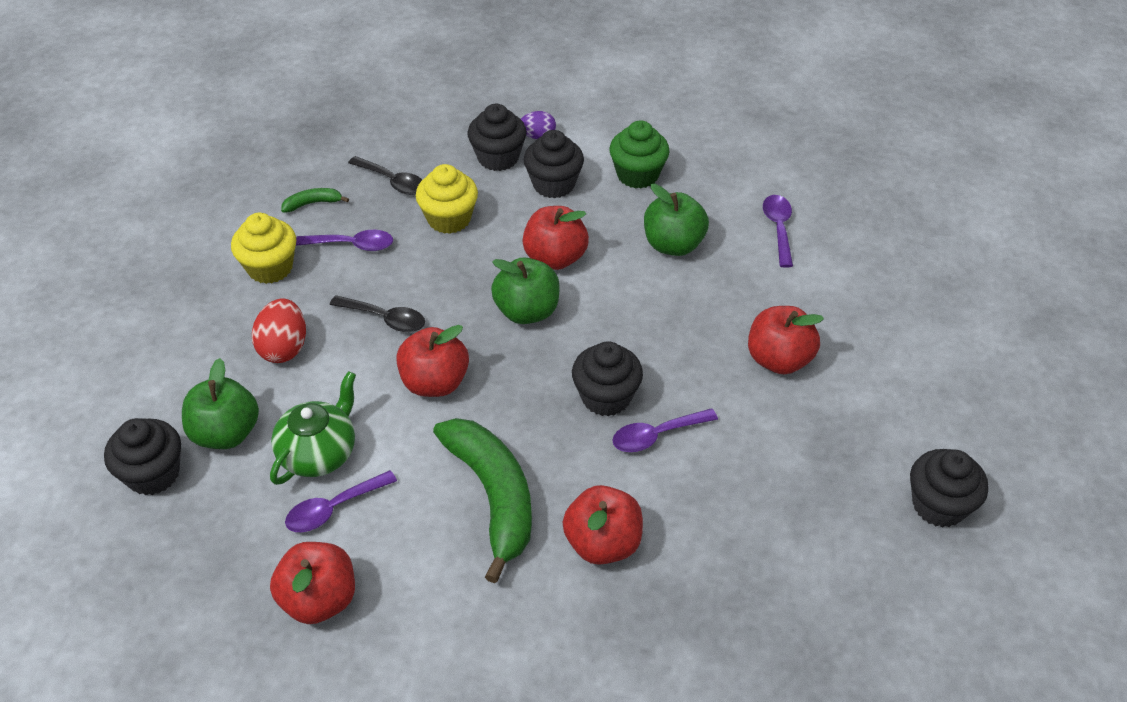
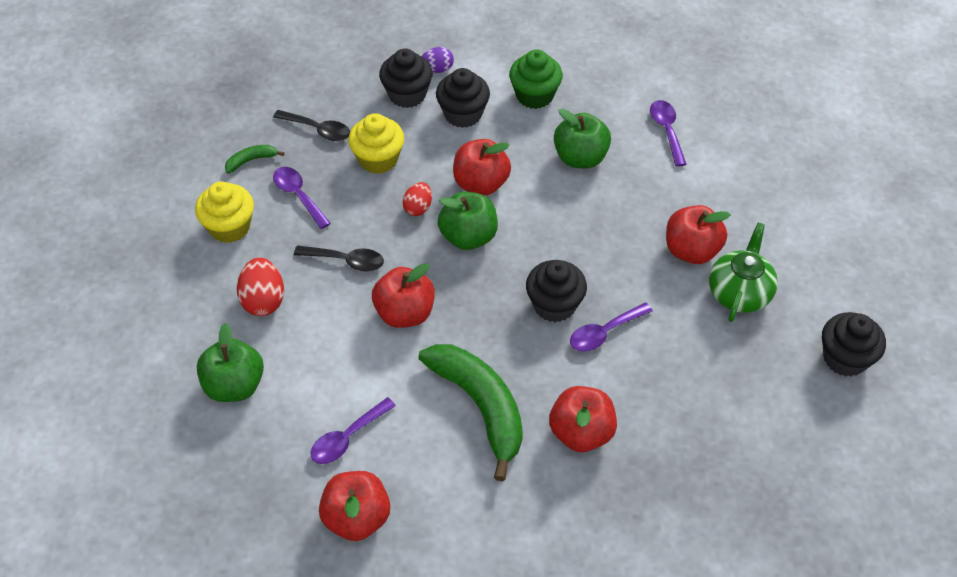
camera: 10 degrees left, 5 degrees up
(153, 474) = (181, 431): black cupcake -> none
(319, 453) = (321, 391): green teapot -> green teapot (739, 293)
(352, 245) = (298, 195): purple spoon -> purple spoon turned 120 degrees counterclockwise
(479, 274) = (418, 208): none -> red egg

